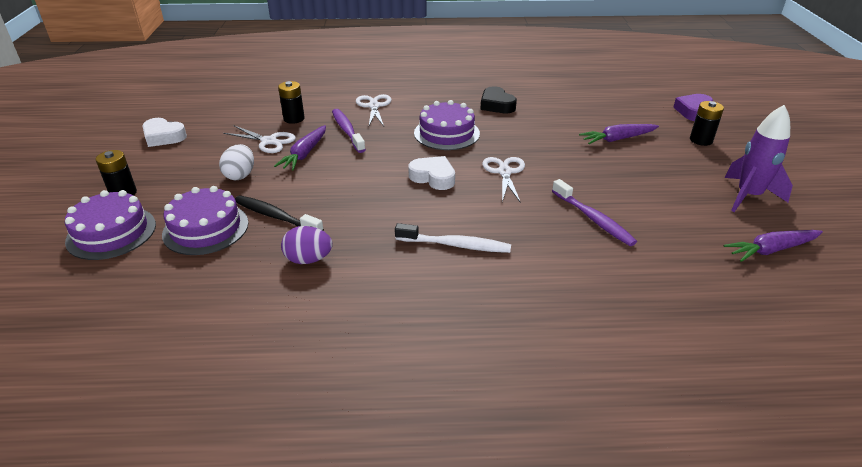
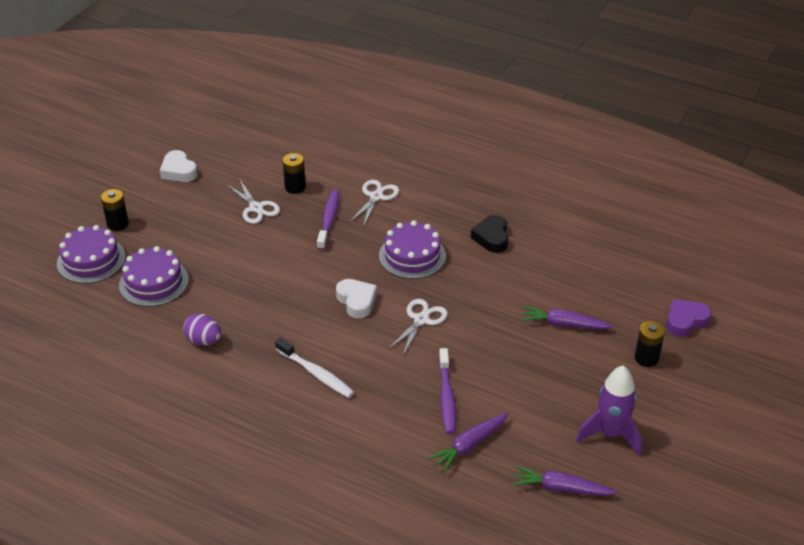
camera: 30 degrees right, 5 degrees up
(240, 175) = (210, 238): white egg -> none
(275, 216) = (208, 291): black toothbrush -> none
(304, 154) = (274, 234): purple carrot -> purple carrot (469, 445)

